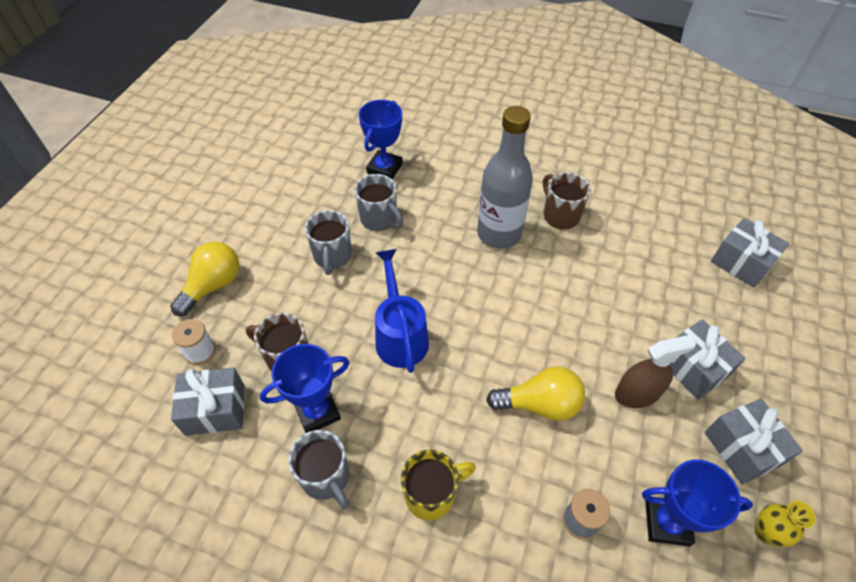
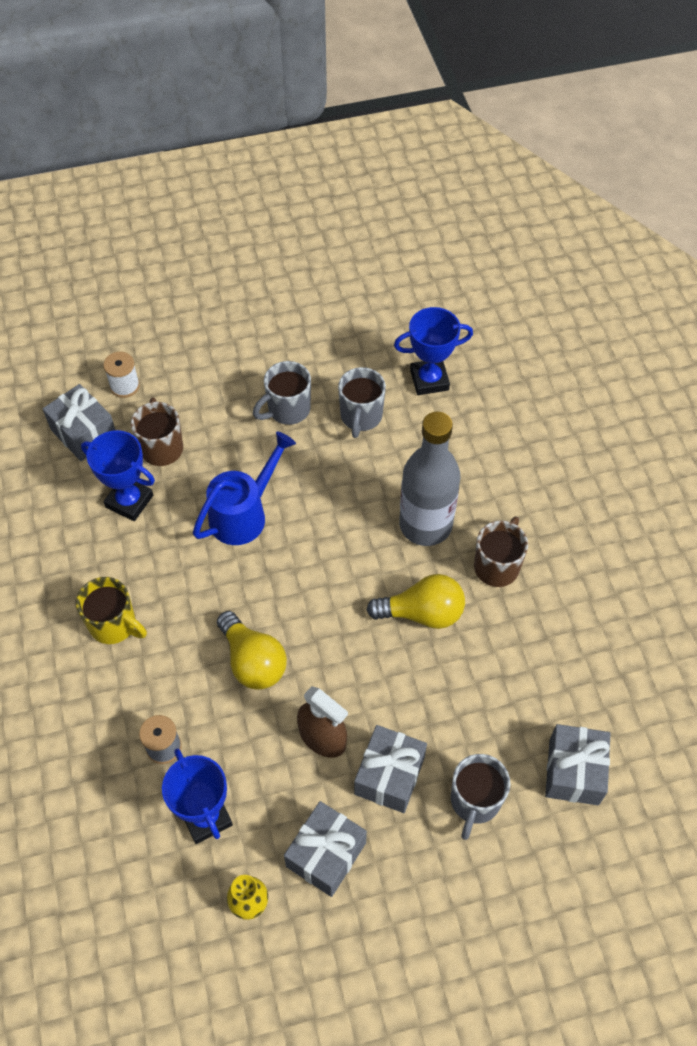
camera: 55 degrees right, 5 degrees up
(213, 286) = (190, 348): yellow light bulb -> yellow light bulb (422, 613)
(326, 478) = (79, 544): grey mug -> grey mug (474, 801)

